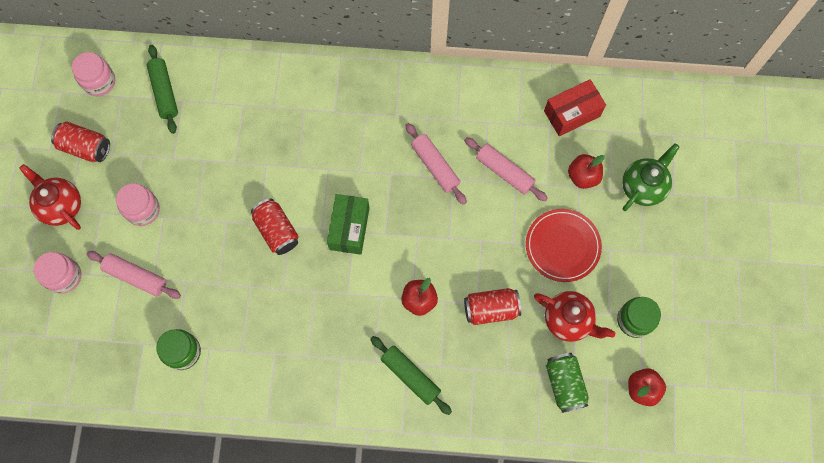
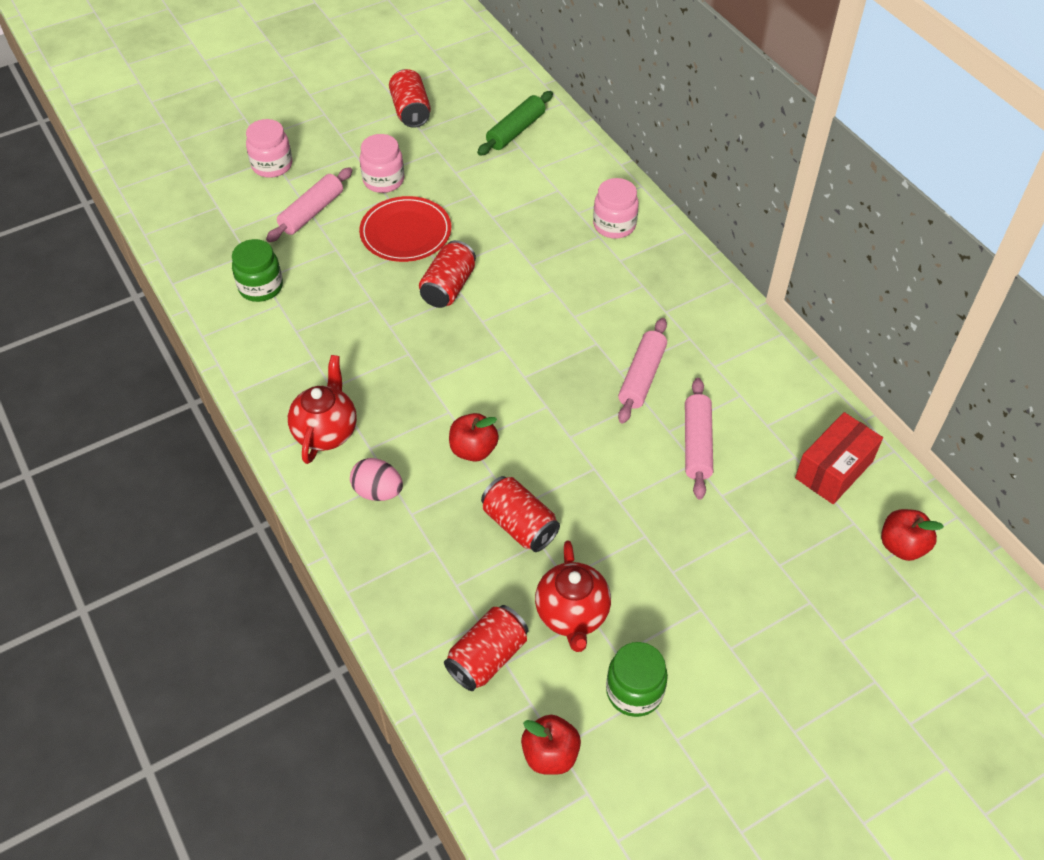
camera: 55 degrees right, 20 degrees down
(61, 206) = (339, 127): red teapot -> red teapot (326, 431)
(99, 82) = (483, 85): pink jar -> pink jar (614, 225)
(136, 276) = (312, 212): pink rolling pin -> pink rolling pin turned 45 degrees clockwise
(349, 228) = (503, 343): green box -> none
(410, 376) = (378, 491): green rolling pin -> pink egg
(562, 246) = (660, 554): red plate -> red plate (405, 232)
(564, 384) = (487, 657): green can -> red can
(572, 113) = (834, 469): red box -> red box turned 75 degrees counterclockwise
(583, 176) = (767, 526): red apple -> red apple (902, 546)
(643, 187) = (817, 599): green teapot -> none

